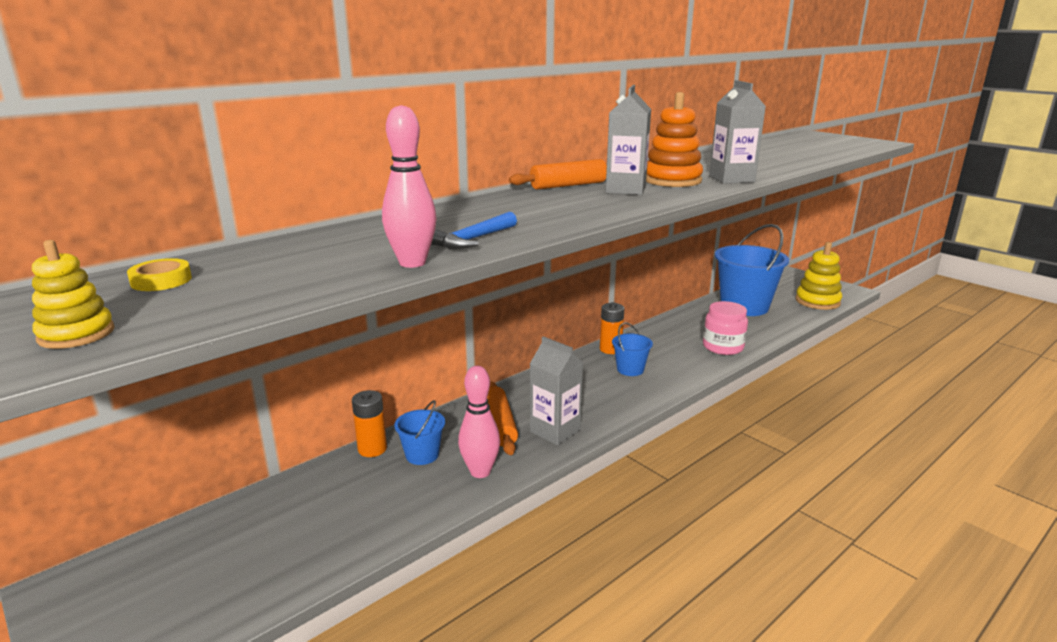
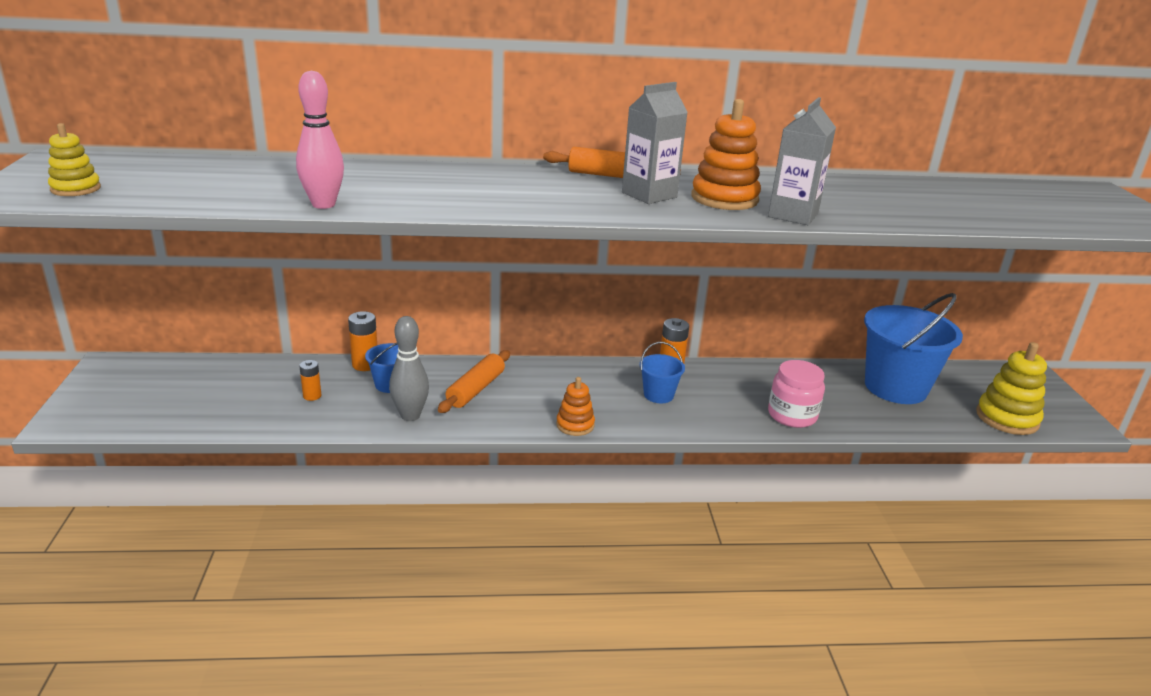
camera: 35 degrees right, 5 degrees up
(161, 280) = (174, 169): yellow tape -> none
(363, 500) = (312, 396): none -> orange battery
(473, 240) = (405, 200): blue hammer -> none
(480, 472) = (410, 415): pink bowling pin -> grey bowling pin
(555, 431) = (510, 414): grey carton -> none
(612, 416) = (575, 425): none -> orange stacking toy

